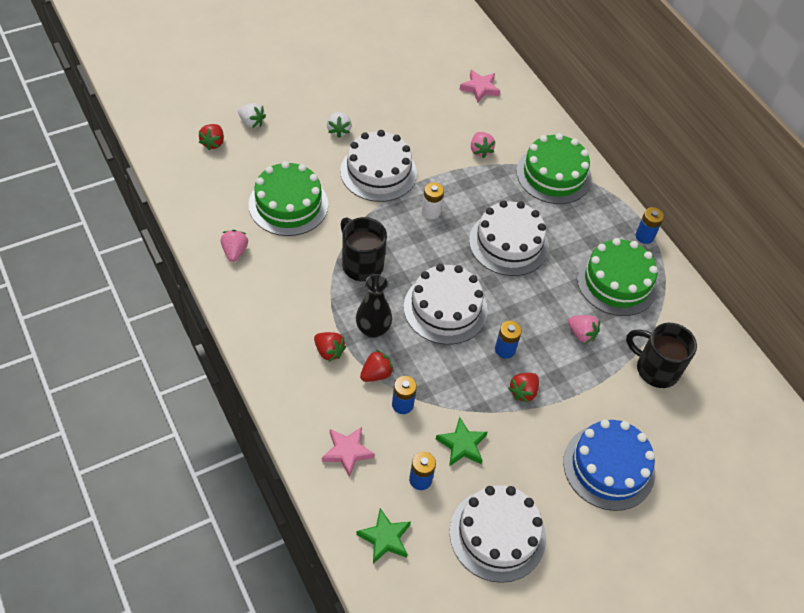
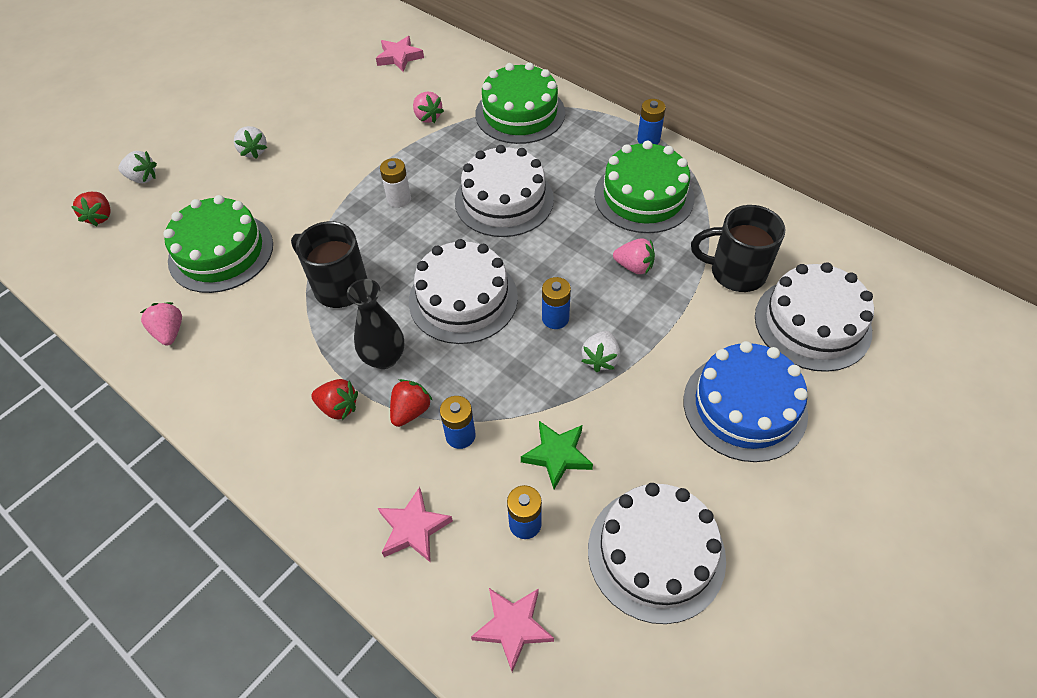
camera: 15 degrees left, 0 degrees up
(378, 172) = (319, 178): white cake -> white cake (812, 323)
(385, 538) = (513, 627): green star -> pink star
(523, 392) = (600, 359): red strawberry -> white strawberry

